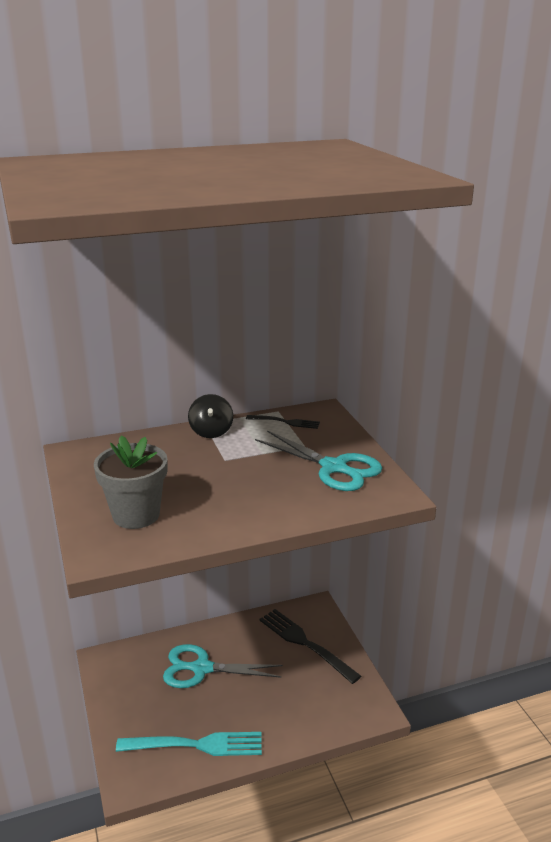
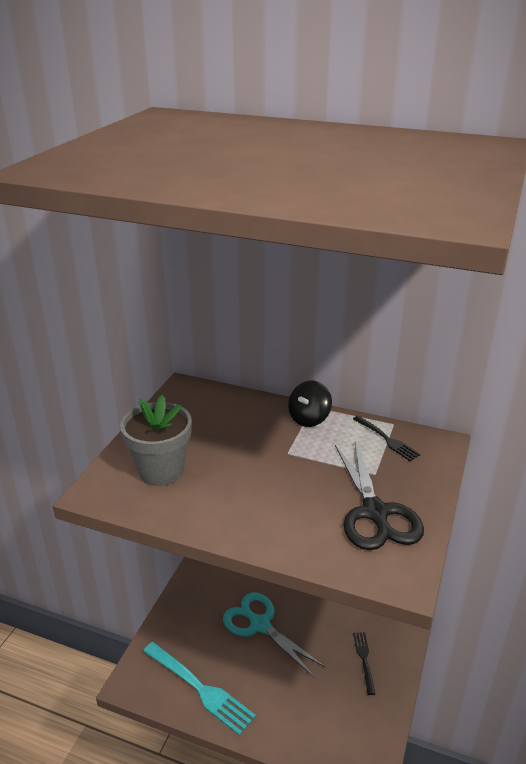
camera: 40 degrees right, 5 degrees up
(305, 643) = (364, 659): black fork -> black fork, size x0.53
(334, 468) = (375, 513): turquoise scissors -> black scissors

